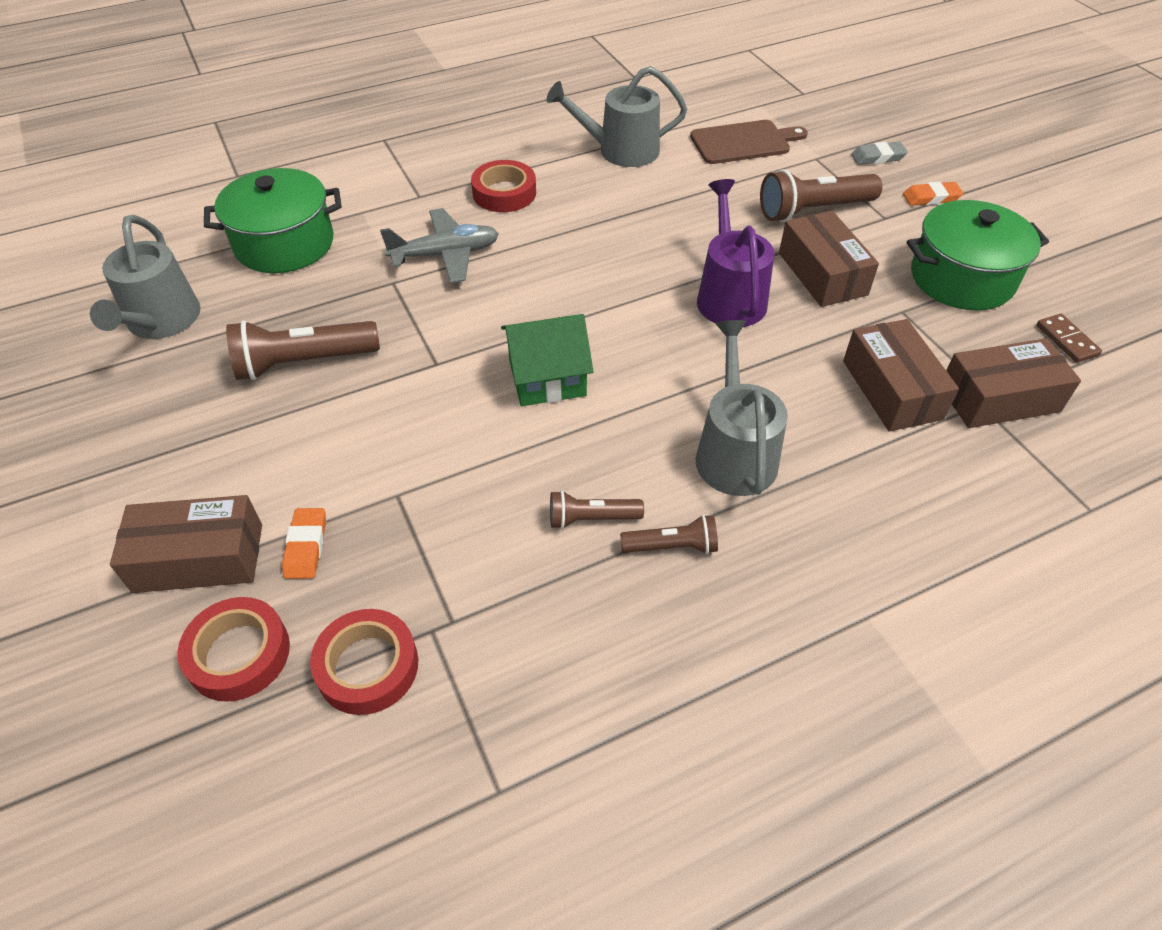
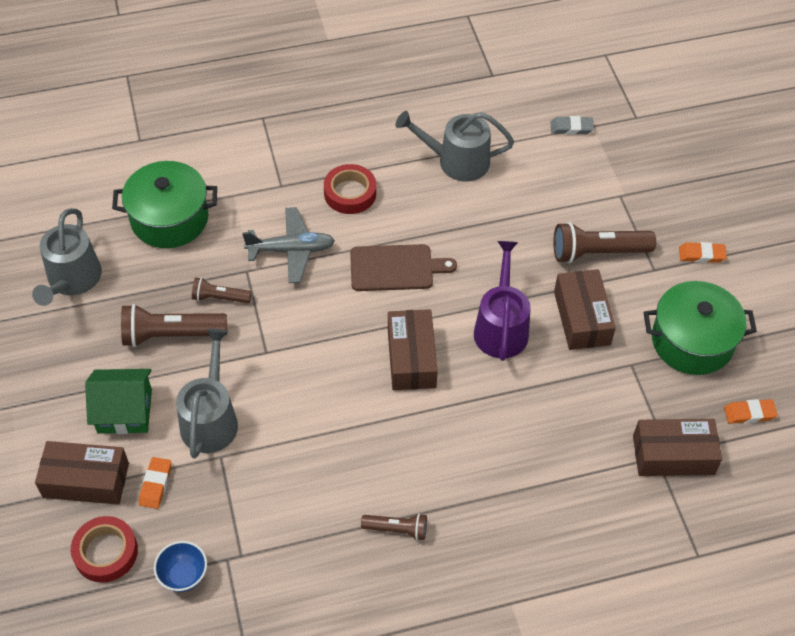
camera: 10 degrees right, 5 degrees up
(367, 666) = (183, 575): red tape -> blue bowl
(547, 378) = (344, 379): green house -> green house (124, 411)
(591, 519) = (348, 499): brown flashlight -> brown flashlight (219, 298)
(734, 453) = (461, 465): grey watering can -> grey watering can (210, 419)
(744, 142) = (564, 168): brown cutting board -> brown cutting board (395, 268)
(878, 157) = (674, 203): grey eraser -> grey eraser (571, 128)
(892, 389) = (595, 433): brown box -> brown box (411, 358)
(1067, 340) = (749, 413): brown domino -> orange eraser

